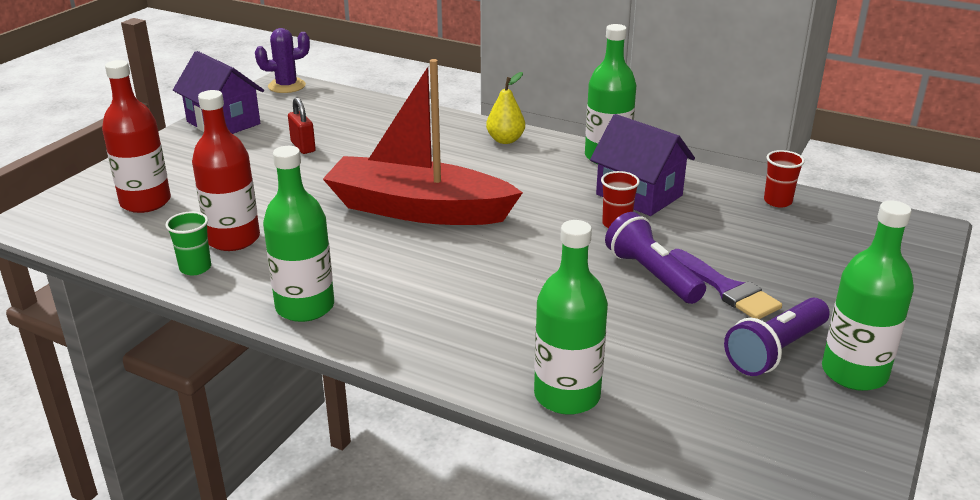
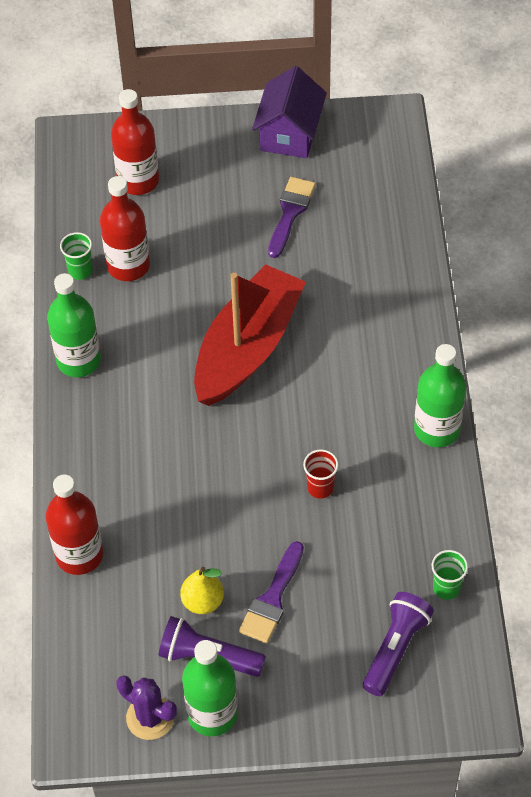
camera: 60 degrees right, 25 degrees up
(286, 86) = (391, 125): purple cactus -> purple cactus (150, 717)
(303, 147) = (290, 213): red padlock -> purple brush
(418, 209) = (248, 347): red boat -> red boat turned 45 degrees clockwise
(505, 140) = (411, 340): yellow pear -> yellow pear (203, 601)
(567, 395) = (79, 555): green bottle -> red bottle
(639, 195) = (382, 482): purple house -> none
(651, 275) = (259, 543): purple flashlight -> purple flashlight (395, 648)
(777, 201) = (446, 588): red cup -> green cup

